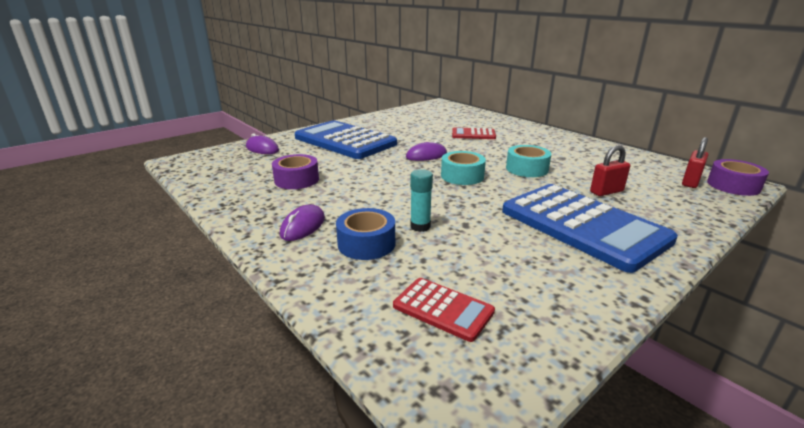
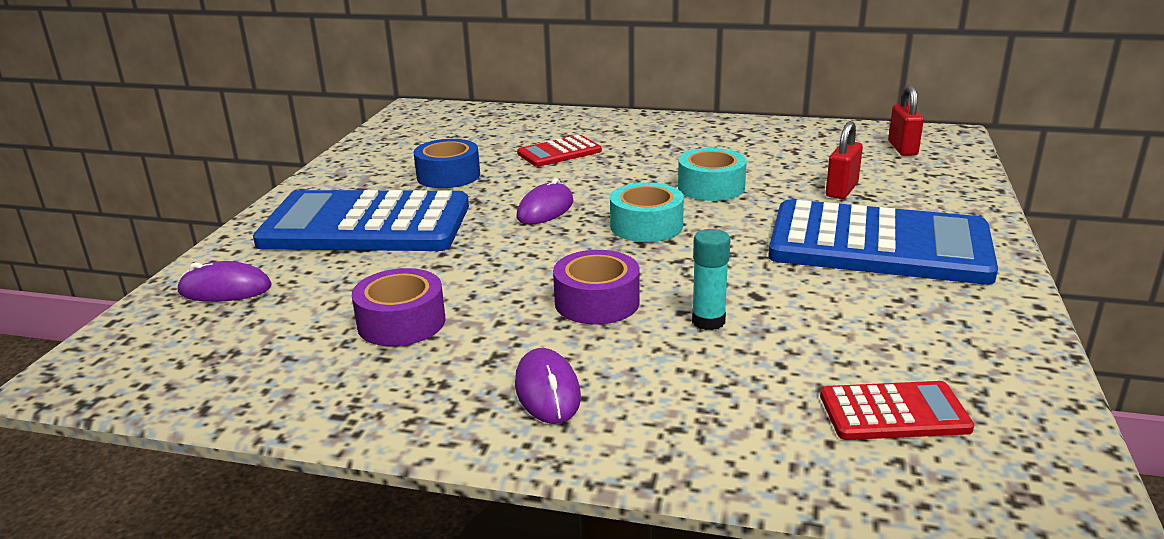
camera: 35 degrees left, 0 degrees up
(366, 243) = (680, 375): blue tape -> blue tape (448, 176)
(733, 186) = (944, 140): purple tape -> purple tape (597, 302)

